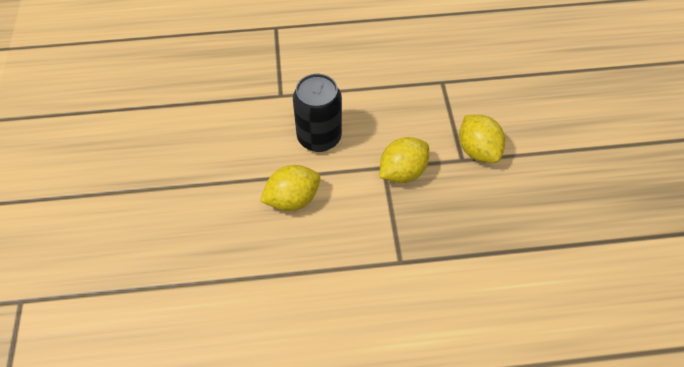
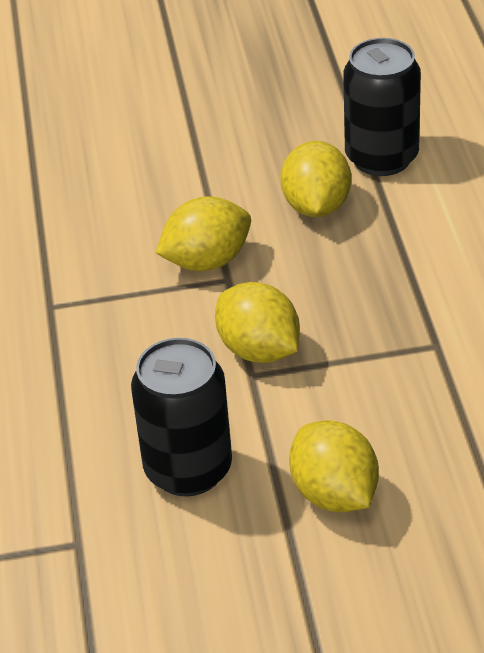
camera: 90 degrees left, 15 degrees down
(530, 209) = (316, 206): none -> yellow lemon
(584, 251) = (381, 158): none -> black can

